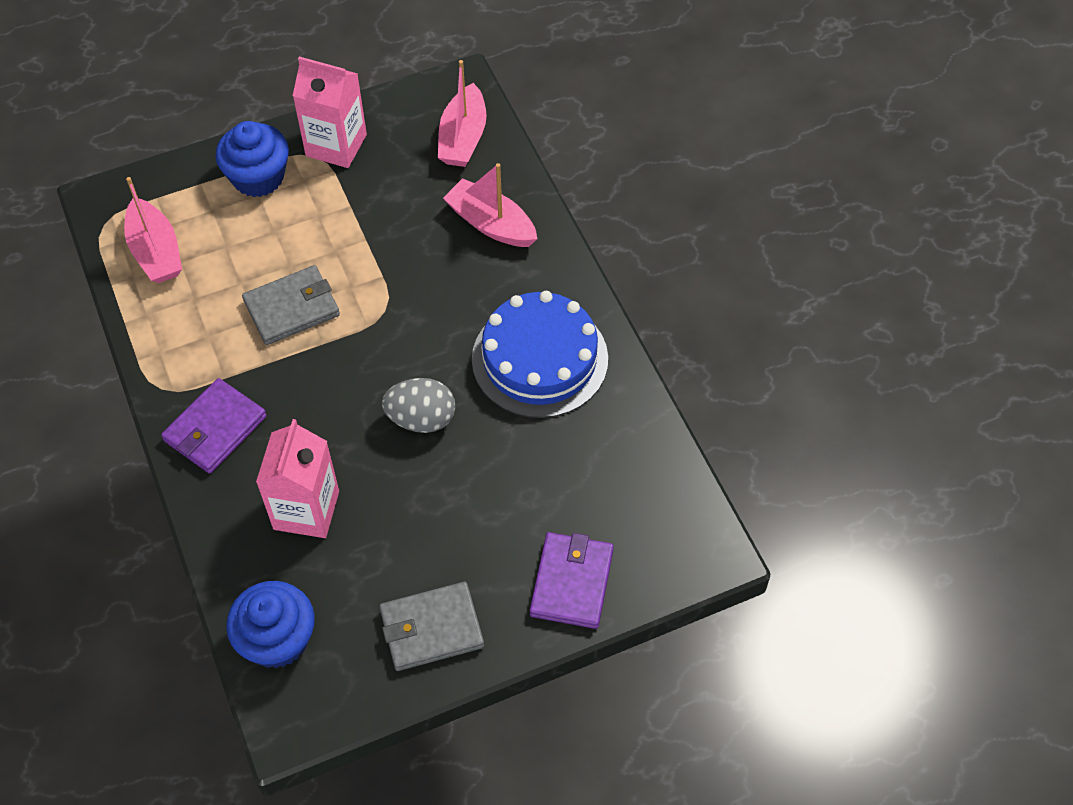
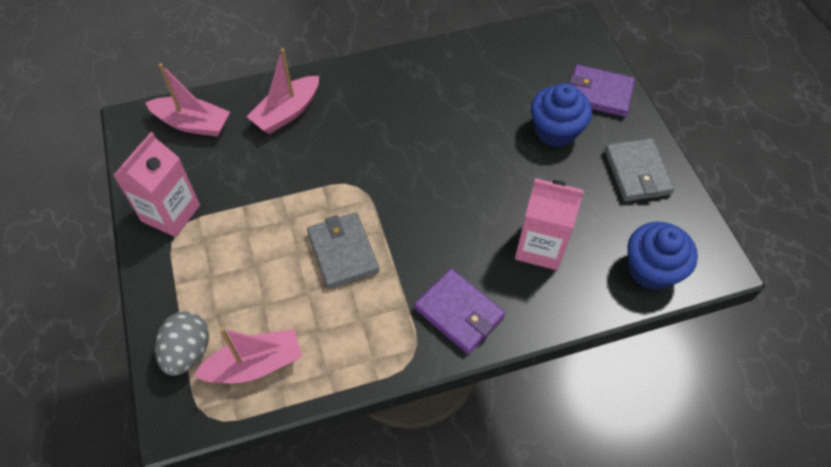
camera: 85 degrees left, 0 degrees up
(258, 177) = (189, 276): blue cupcake -> blue cupcake (555, 130)
(421, 419) = (463, 168): grey egg -> grey egg (188, 352)
(540, 359) = (418, 94): blue cake -> none

